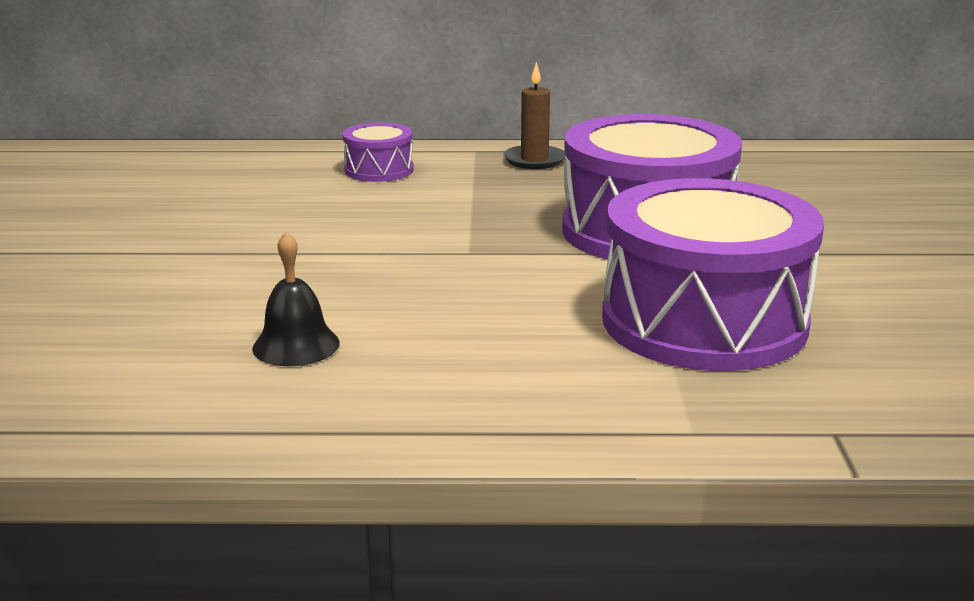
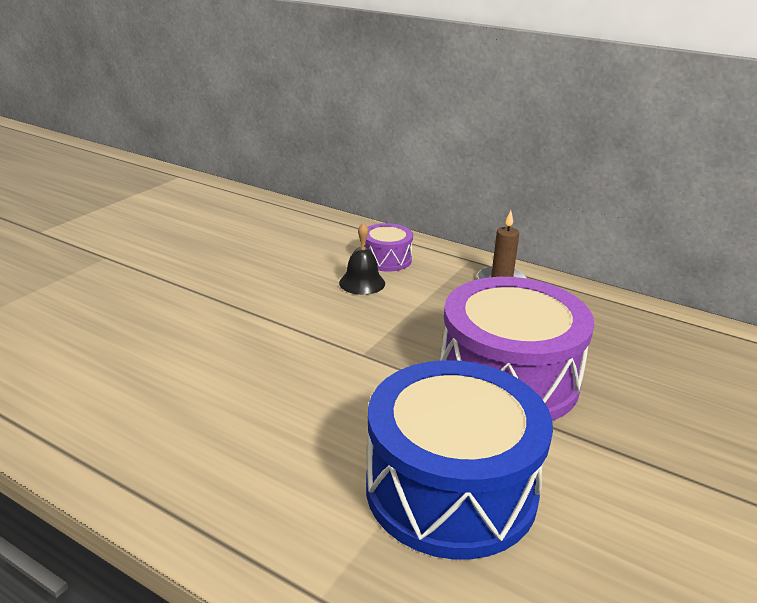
camera: 30 degrees right, 5 degrees up
(296, 345) = (174, 396): black bell -> black bell (362, 283)
(704, 321) = (451, 489): purple drum -> blue drum

